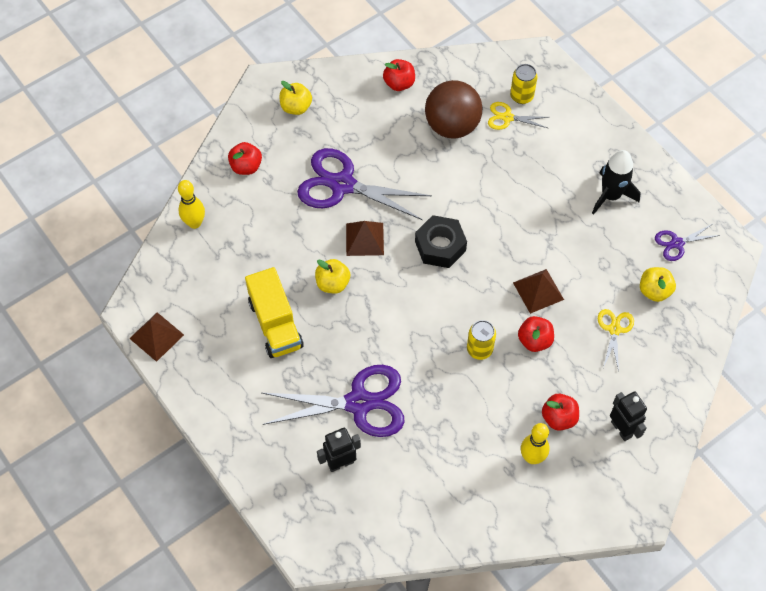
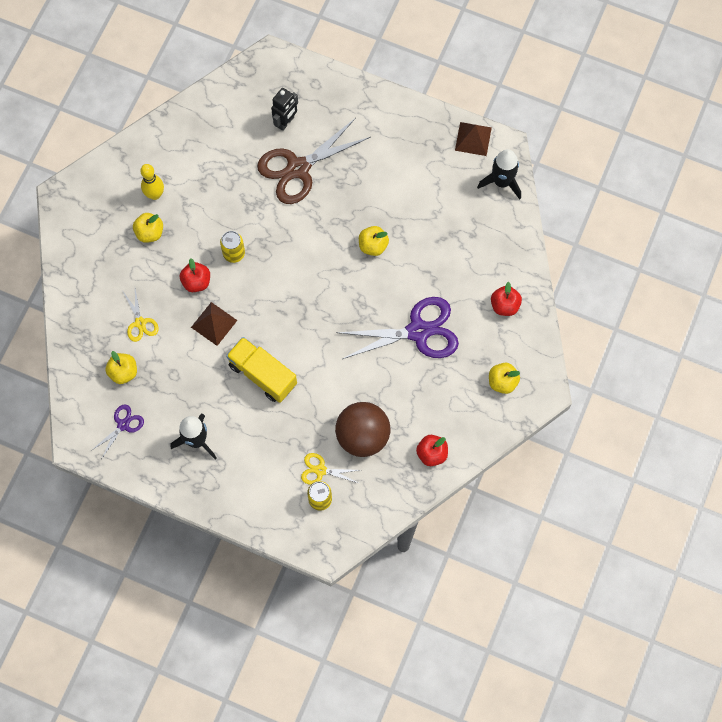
camera: 150 degrees right, 10 degrees up
(162, 278) = (501, 182): none -> black rocket
(194, 223) = (509, 237): yellow bowling pin -> none
(275, 324) = (394, 193): yellow truck -> yellow truck (262, 374)
(358, 403) = (298, 168): purple scissors -> brown scissors
(365, 239) = (371, 294): brown pyramid -> none
(440, 246) = (310, 320): black nut -> none
(507, 117) = (320, 470): yellow scissors -> yellow scissors turned 150 degrees counterclockwise
(558, 418) = (150, 233): red apple -> yellow apple
(621, 429) = (100, 248): black robot -> none

